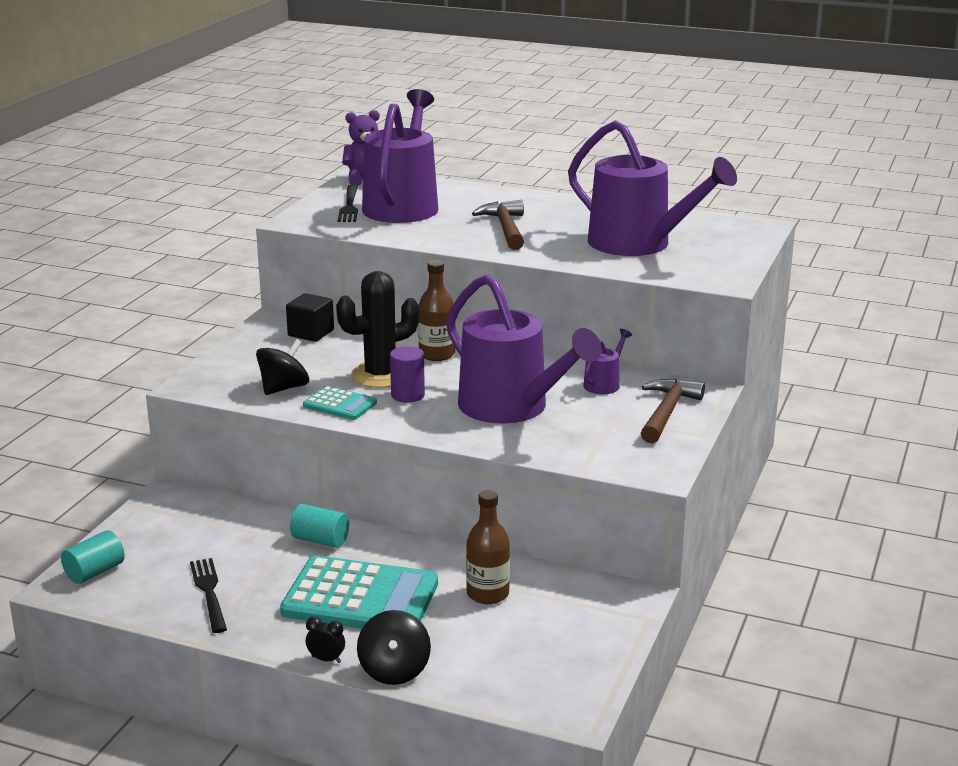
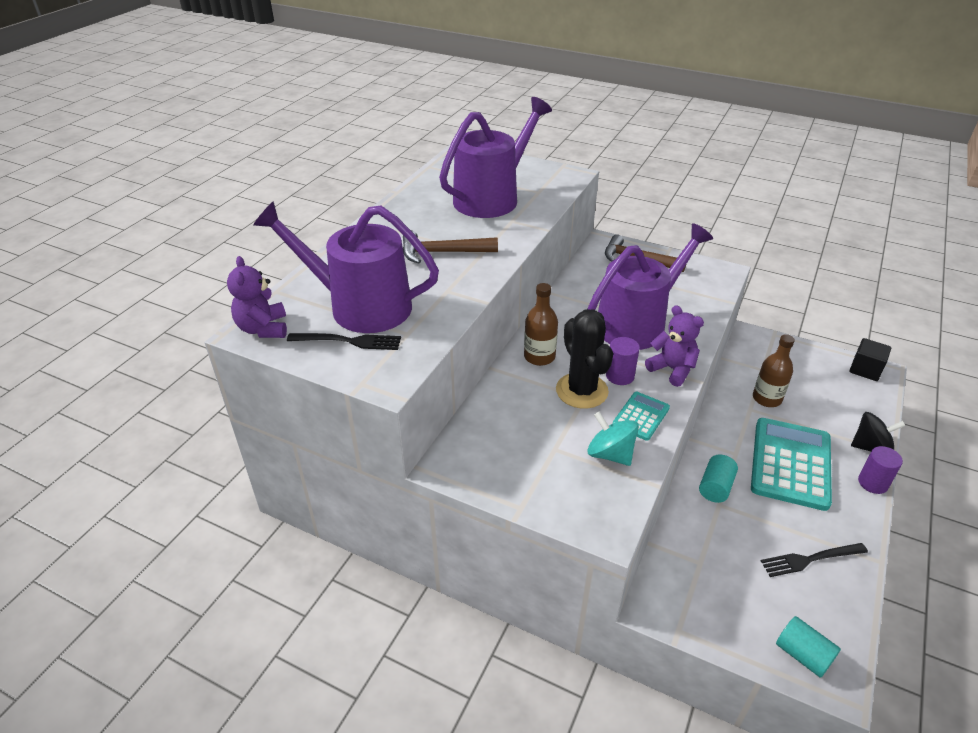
camera: 85 degrees left, 15 degrees up
(284, 388) = (610, 454): black spinning top -> turquoise spinning top
(311, 333) = (484, 437): black cube -> black cube (865, 369)
(326, 659) = (873, 483): black clock -> purple cylinder
(422, 424) = (672, 369): none -> purple teddy bear
(604, 384) = (594, 280): purple watering can -> none

